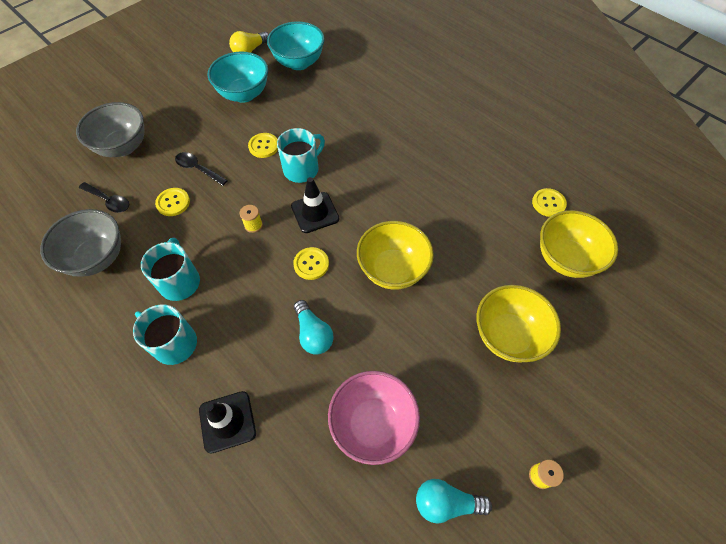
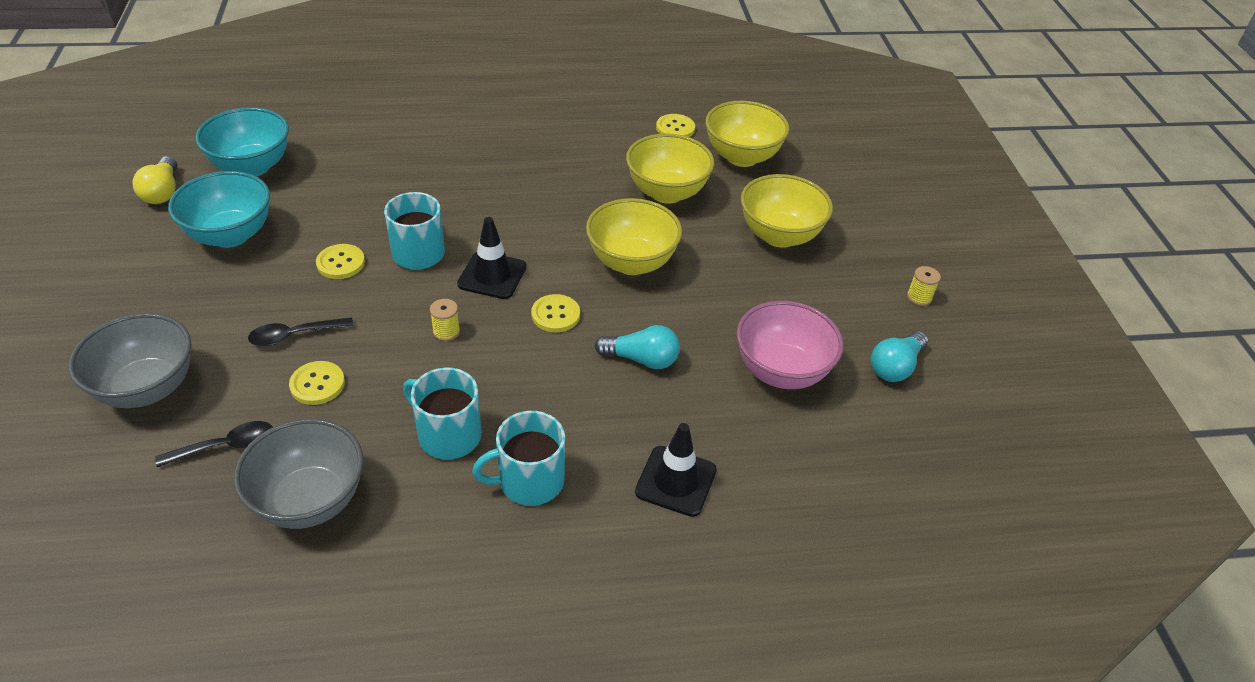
camera: 55 degrees left, 15 degrees down
(478, 243) = (667, 192): none -> yellow bowl

